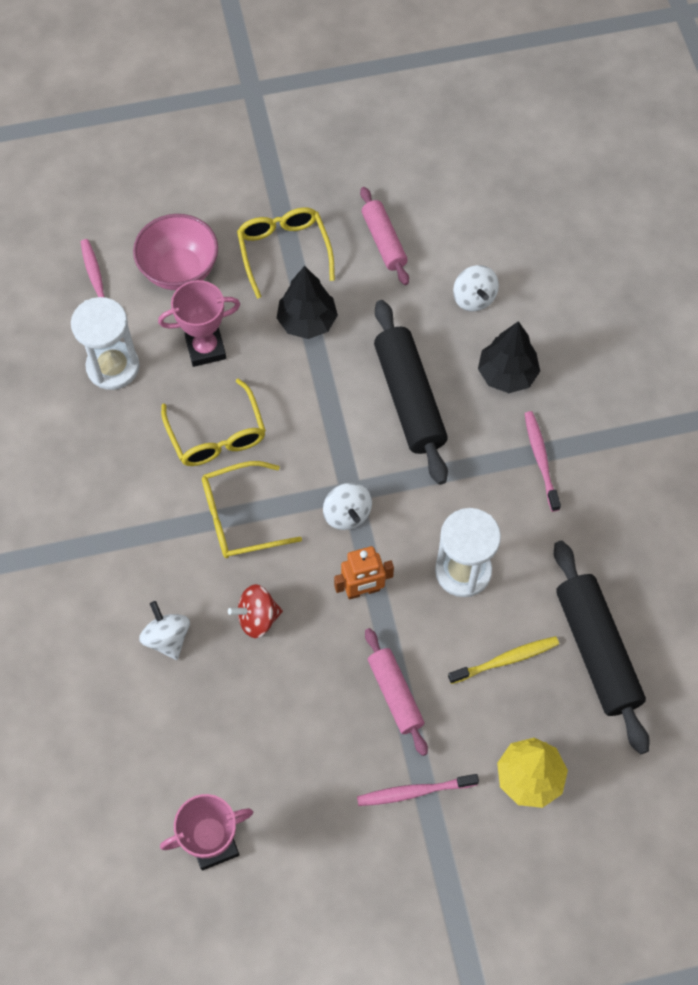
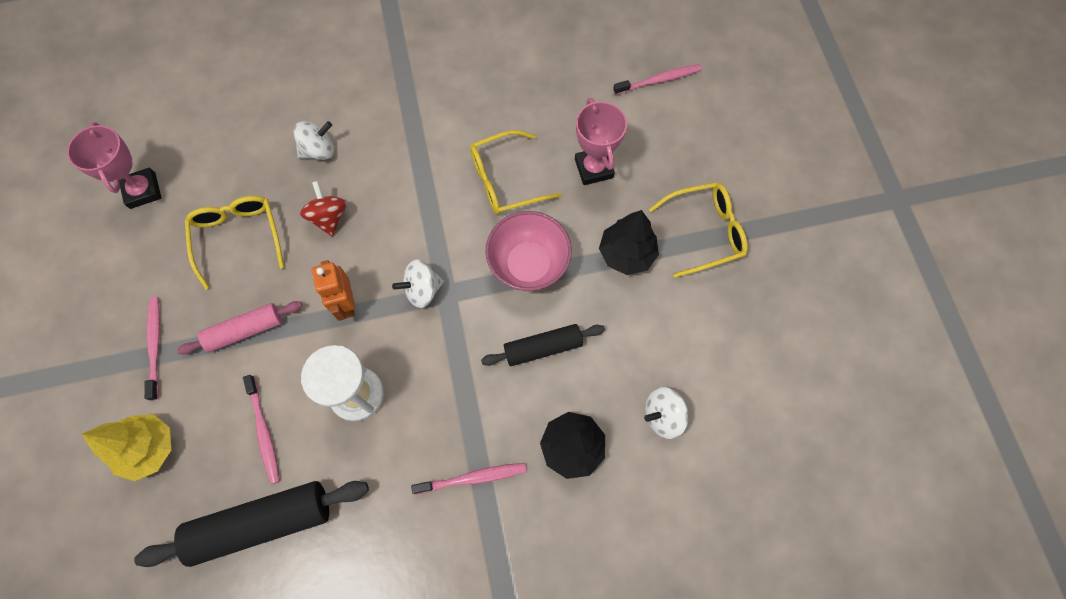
camera: 90 degrees right, 5 degrees up
(113, 367) = (573, 97): white hourglass -> none
(179, 270) = (676, 144): pink bowl -> pink bowl (528, 264)
(240, 517) = (424, 201): yellow glasses -> yellow glasses (238, 237)
(383, 241) = (725, 325): pink rolling pin -> none
(409, 399) = (543, 347): black rolling pin -> black rolling pin, size x0.61
(506, 660) = (264, 432): yellow toothbrush -> pink toothbrush

